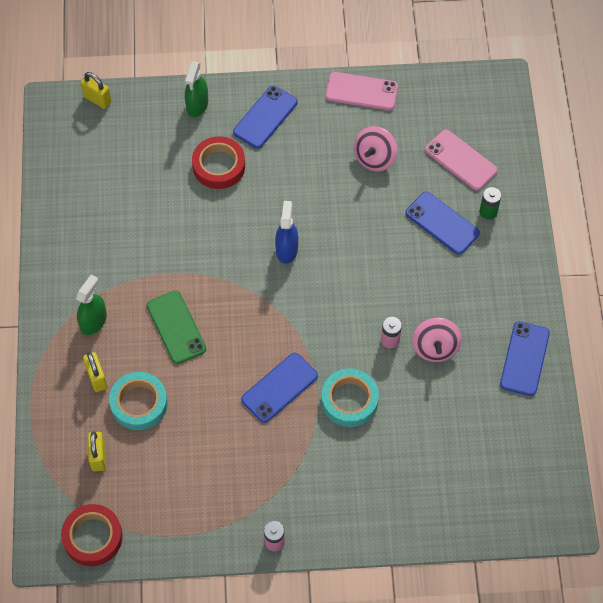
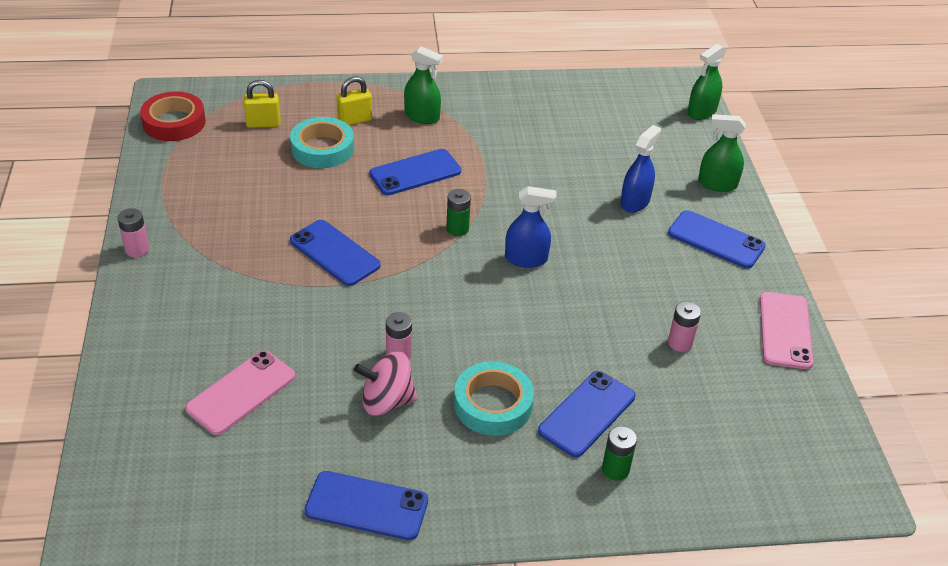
camera: 85 degrees right, 20 degrees down
(97, 99) = (701, 112): yellow padlock -> green spray bottle
(176, 327) = (415, 173): green phone -> blue phone
(219, 166) = (635, 202): red tape -> blue spray bottle
(250, 296) = (457, 229): none -> green battery
(349, 400) = (313, 314): turquoise tape -> turquoise tape (493, 404)
(375, 158) = (680, 343): pink spinning top -> pink battery
(461, 160) = (699, 438): pink phone -> pink phone (241, 392)

